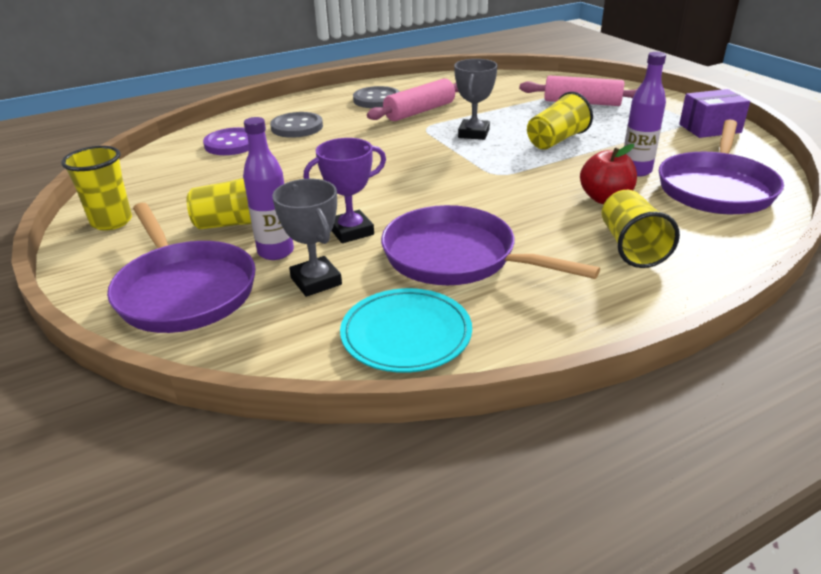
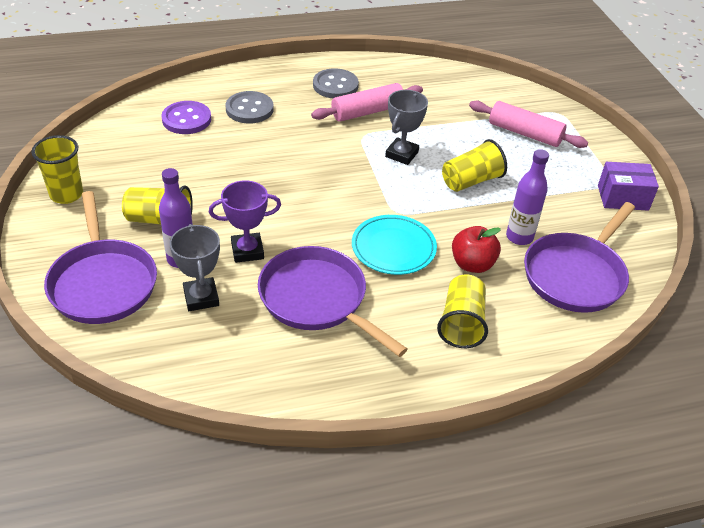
camera: 10 degrees right, 10 degrees up
(406, 335) = (246, 366): turquoise plate -> turquoise plate (393, 248)

